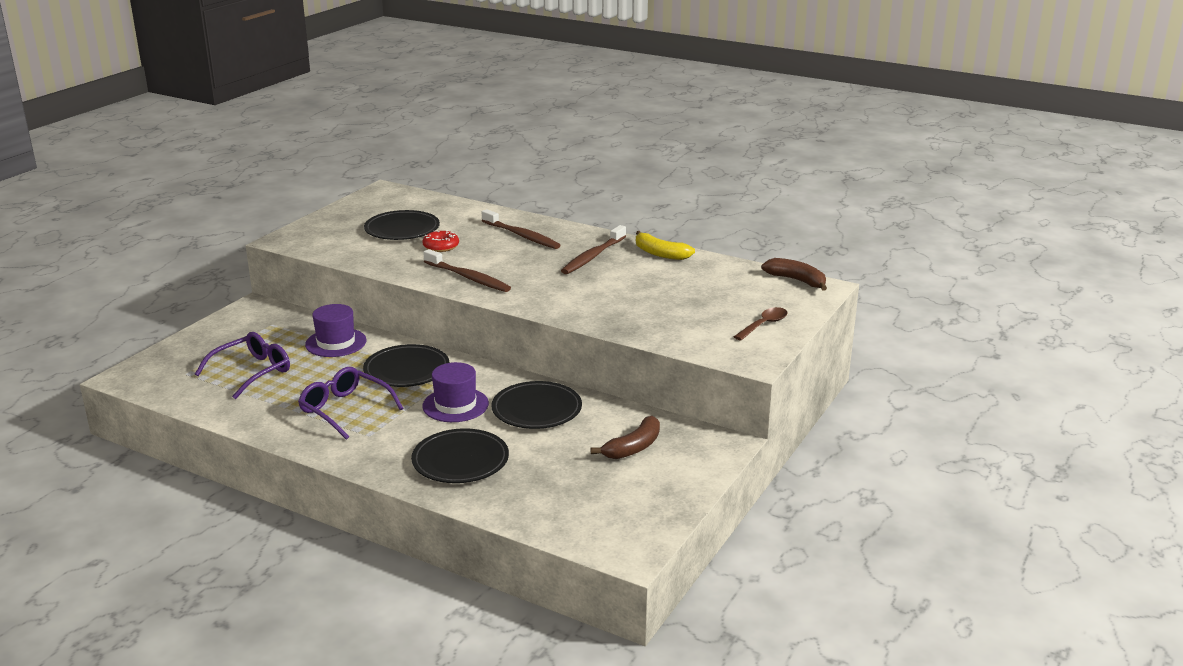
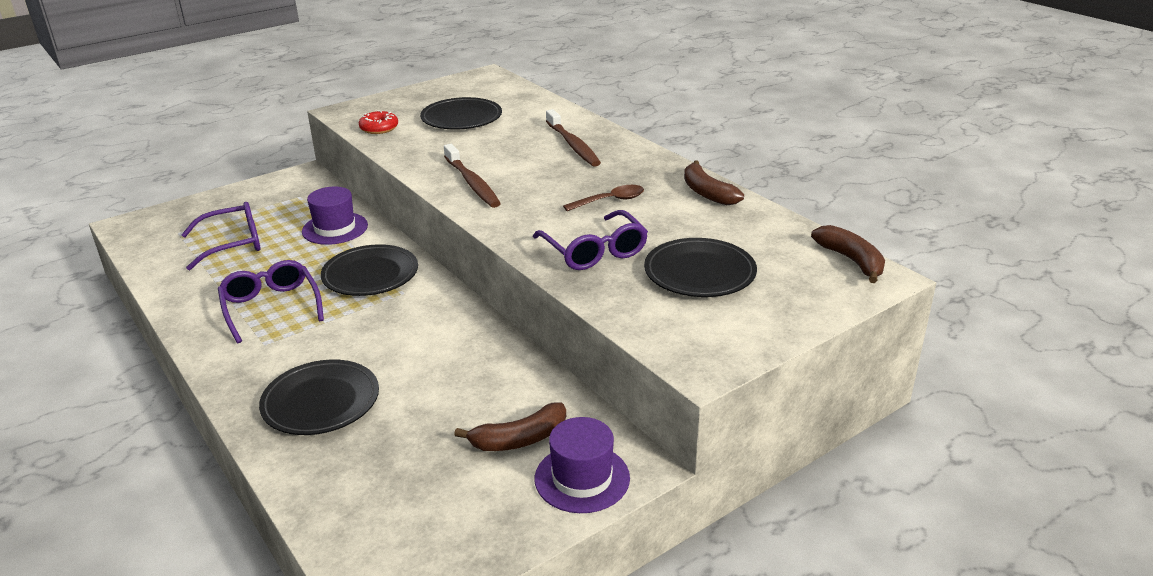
camera: 25 degrees right, 5 degrees up
(441, 246) = (480, 143): red donut -> red donut (379, 128)
(455, 405) = (379, 329): purple hat -> purple hat (582, 478)
(536, 409) = (456, 356): black plate -> black plate (699, 272)
(593, 256) = (627, 182): brown toothbrush -> none
(615, 308) = (594, 251): none -> purple glasses
(660, 254) = (707, 193): yellow banana -> brown banana
(764, 325) = (758, 315): brown spoon -> brown spoon (610, 201)

